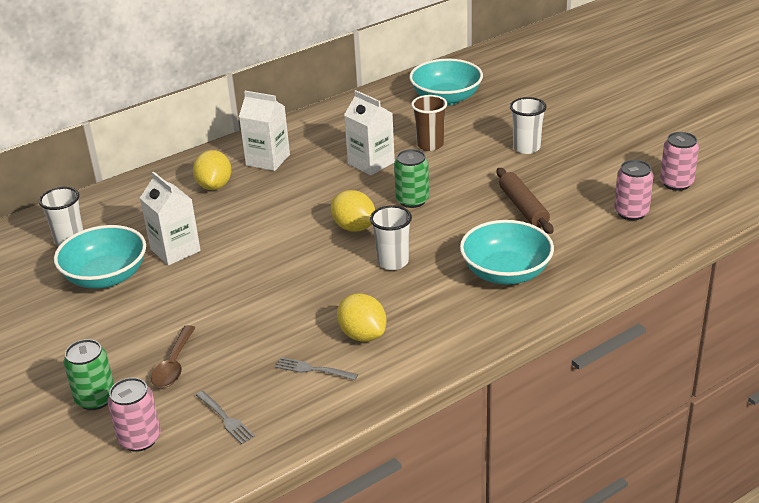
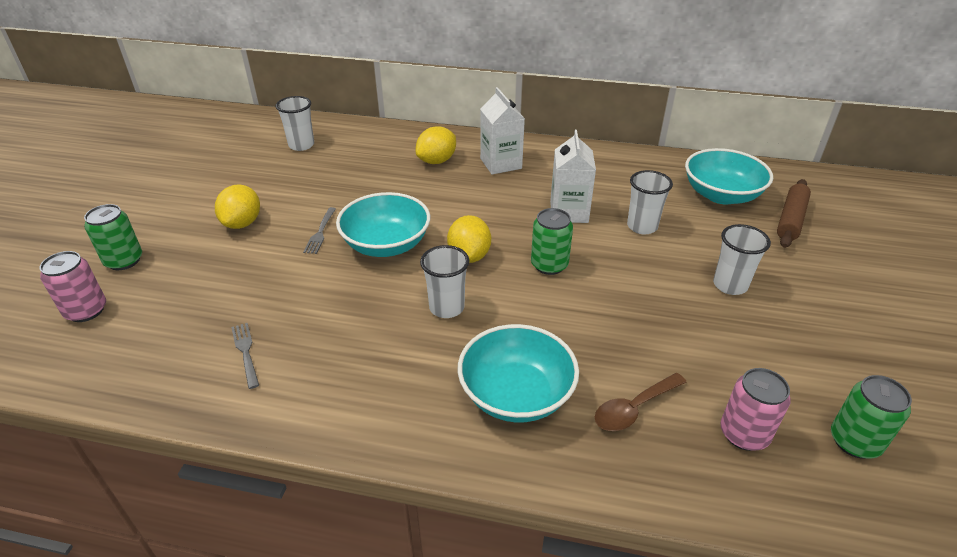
camera: 45 degrees right, 5 degrees up
(106, 276) = (275, 181): turquoise bowl -> turquoise bowl (386, 244)
(174, 365) = (193, 273): brown spoon -> brown spoon (634, 409)
(175, 250) = (338, 191): white carton -> none
(225, 419) = (140, 341): grey fork -> grey fork (320, 232)
(362, 335) = (321, 353): yellow lemon -> yellow lemon (242, 223)
(430, 145) = (642, 226): brown cup -> white cup
(523, 207) = (635, 342): brown rolling pin -> brown rolling pin (790, 219)
(676, 183) = (854, 441): pink can -> green can

